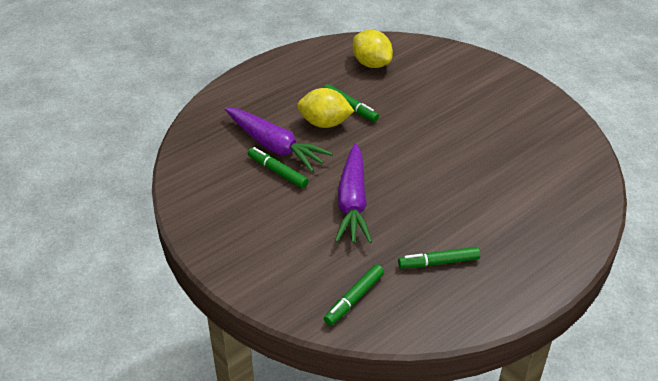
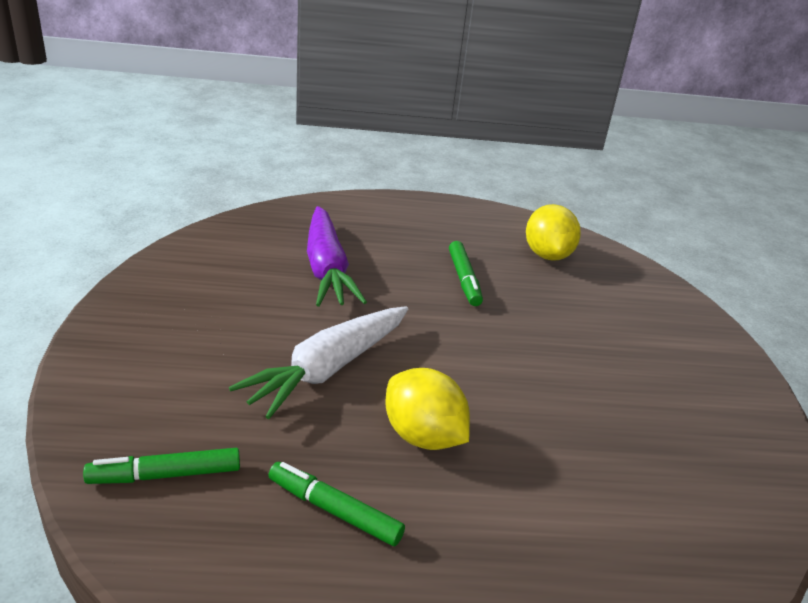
camera: 35 degrees right, 10 degrees down
(277, 172) = (293, 291): green marker -> none
(325, 123) = (412, 278): yellow lemon -> yellow lemon (423, 436)
(352, 202) = (328, 369): purple carrot -> white carrot

